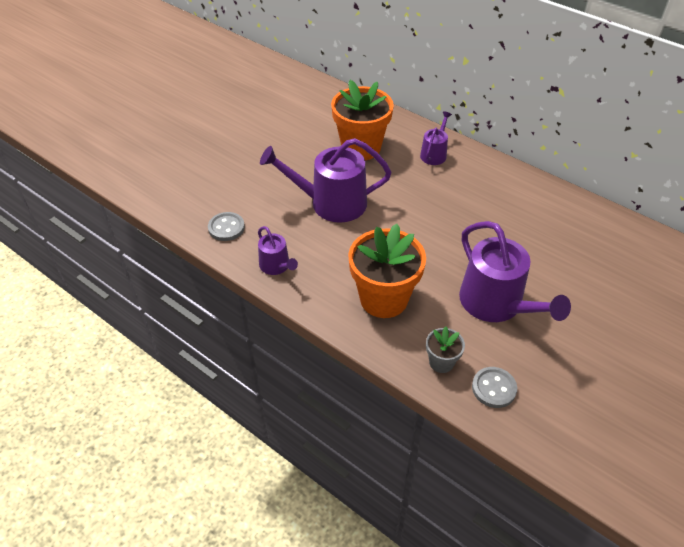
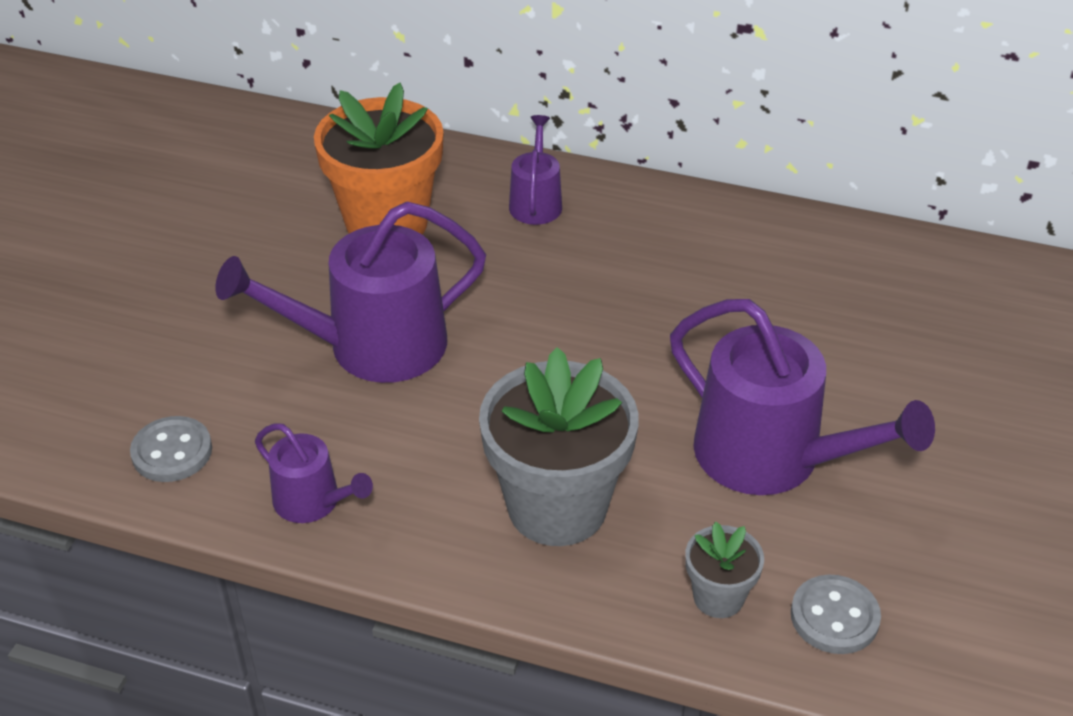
camera: 20 degrees left, 5 degrees down
(383, 299) = (557, 507): orange flower pot -> grey flower pot

